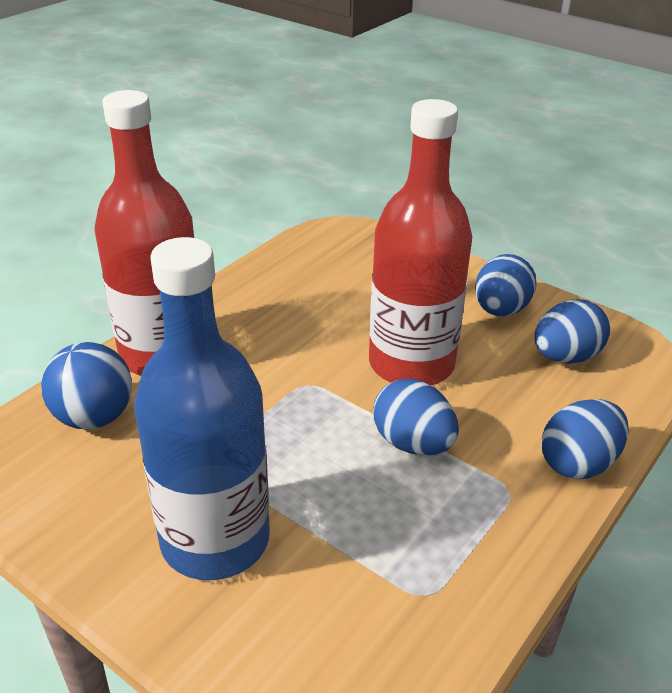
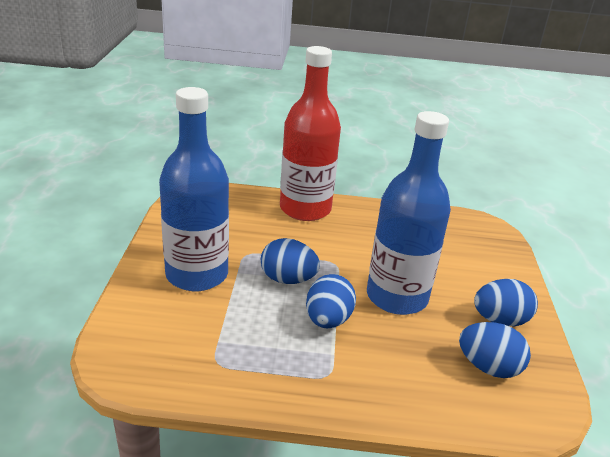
camera: 55 degrees right, 5 degrees down
(94, 417) = (242, 208): blue ball -> none
(411, 364) = (397, 297): red bottle -> blue bottle
(578, 463) = (384, 402): blue egg -> blue egg (288, 279)

